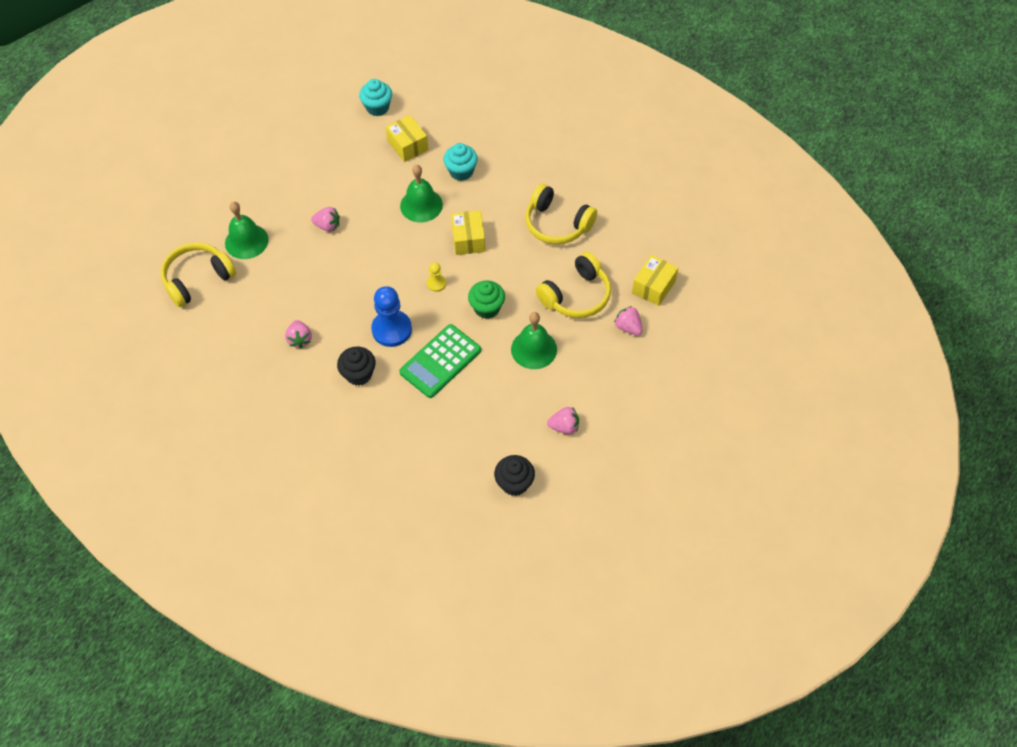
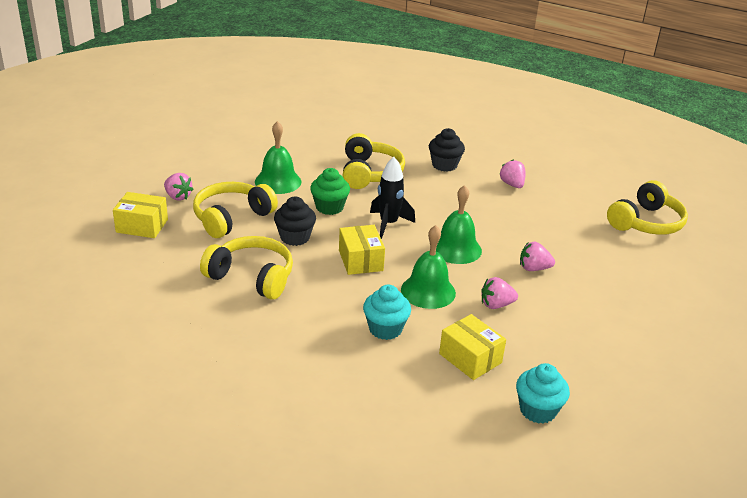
camera: 170 degrees right, 25 degrees down
(246, 241) = (618, 253): green bell -> green bell (456, 249)
(392, 329) = (424, 192): blue pawn -> none
(436, 283) = (388, 224): yellow pawn -> black rocket
(440, 361) = (369, 173): green calculator -> yellow headphones
(514, 483) = (291, 115): black cupcake -> black cupcake (295, 237)
(564, 426) = (248, 140): pink strawberry -> pink strawberry (496, 305)
(653, 287) = (142, 226): yellow box -> yellow box turned 75 degrees clockwise

